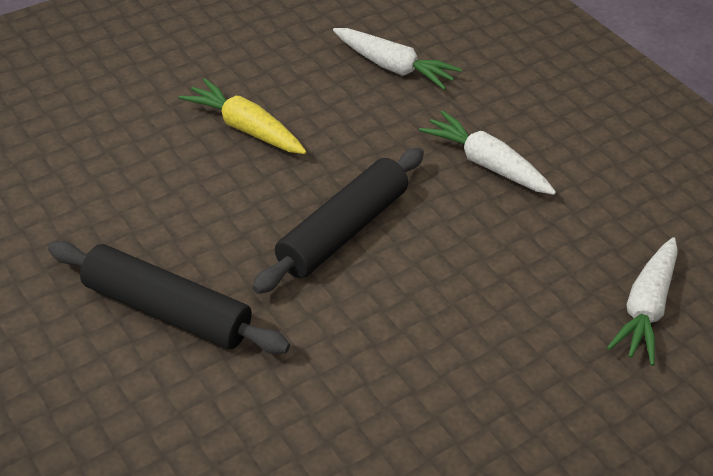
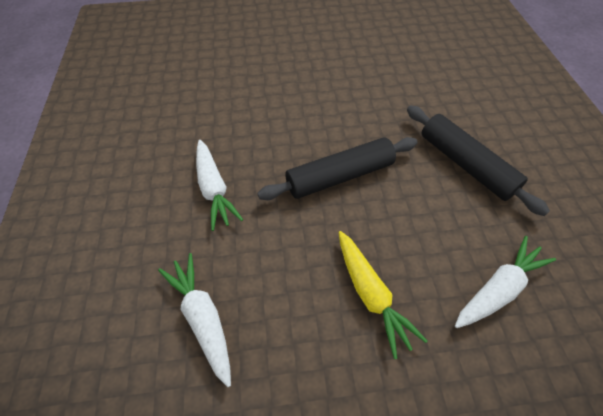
camera: 150 degrees left, 10 degrees up
(645, 308) = (213, 84): white carrot -> white carrot (498, 288)

